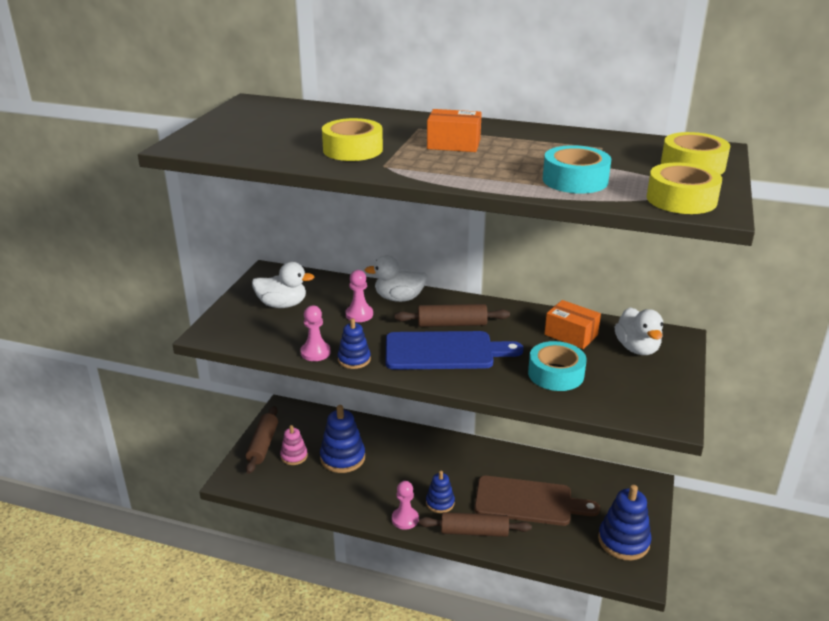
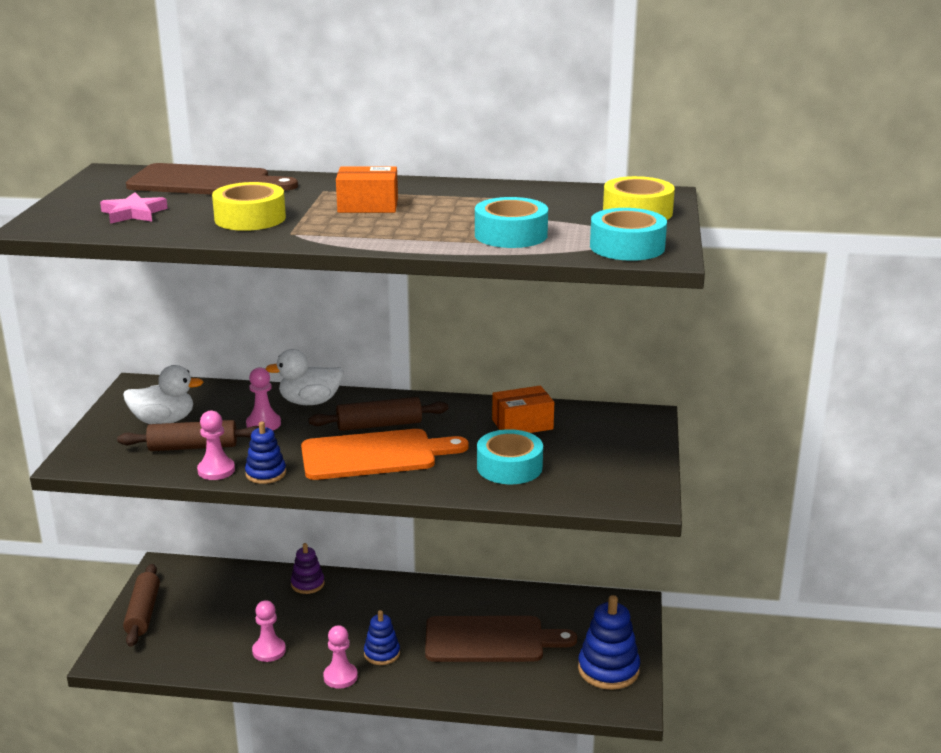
camera: 10 degrees left, 5 degrees down
(259, 139) = (133, 213): none -> pink star
(294, 456) = (186, 621): pink stacking toy -> none
(324, 115) = (205, 182): none -> brown cutting board
(342, 458) = (250, 616): blue stacking toy -> none
(352, 489) = (269, 651): none -> pink pawn
(389, 435) = (307, 584): none -> purple stacking toy
(444, 351) = (375, 455): blue cutting board -> orange cutting board
(474, 531) = (428, 680): brown rolling pin -> brown rolling pin (193, 447)
(571, 335) = (522, 424): orange box -> orange box turned 45 degrees counterclockwise
(637, 348) = (600, 432): white duck -> none
(681, 199) = (627, 247): yellow tape -> turquoise tape

